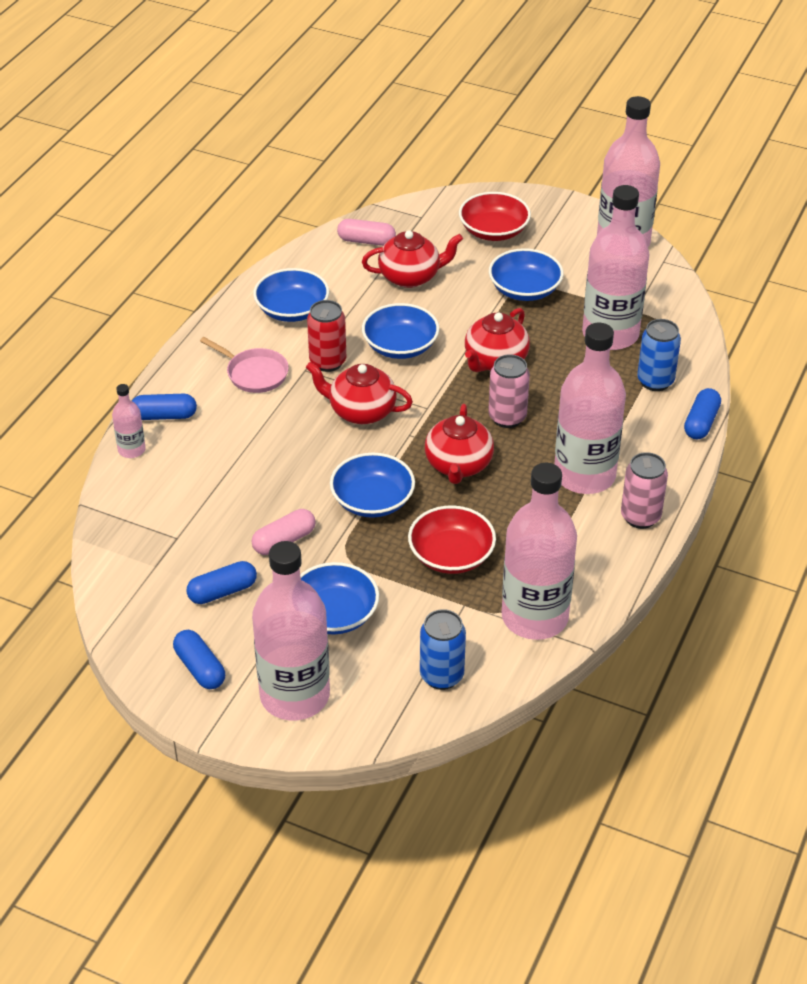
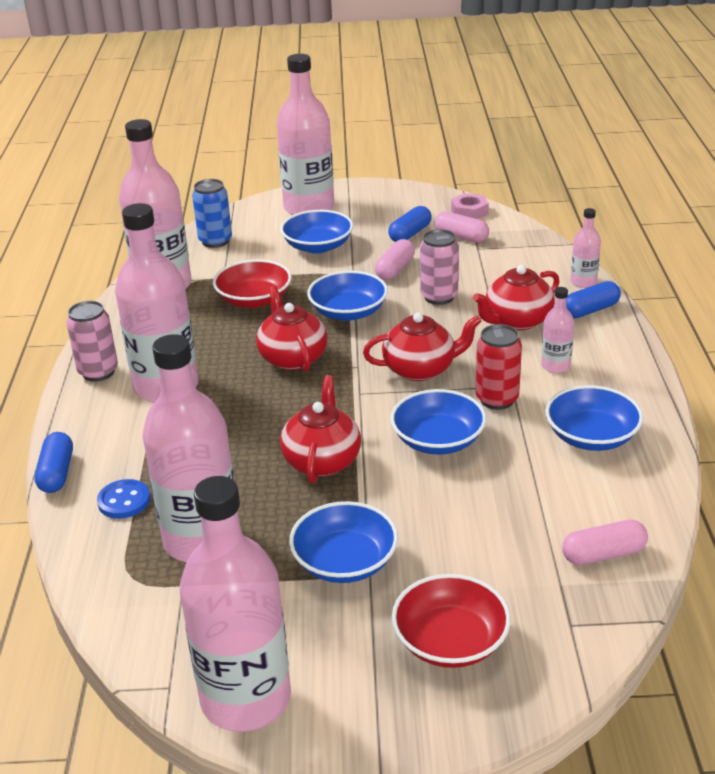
camera: 155 degrees right, 10 degrees down
(126, 602) = (469, 212): none -> pink nut
(175, 563) = (461, 237): none -> pink capsule
(200, 668) = (383, 201): blue capsule -> none
(254, 373) = (555, 366): pink pan -> pink bottle
(410, 277) = (501, 525): red teapot -> red teapot (517, 321)
(507, 417) = (272, 410): pink can -> pink can (439, 297)
(655, 381) = (124, 501): blue can -> blue button

